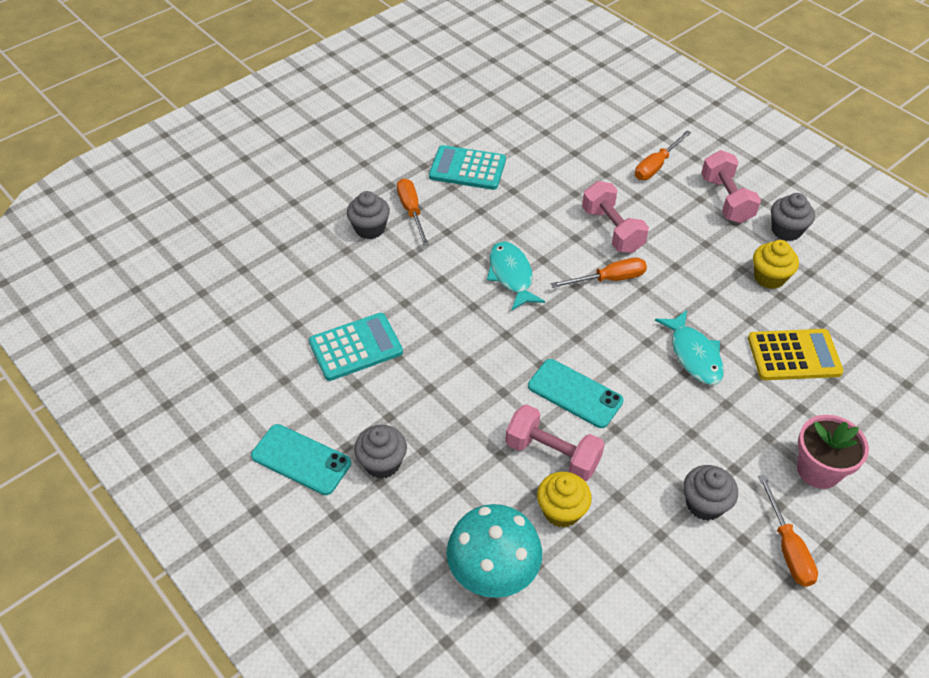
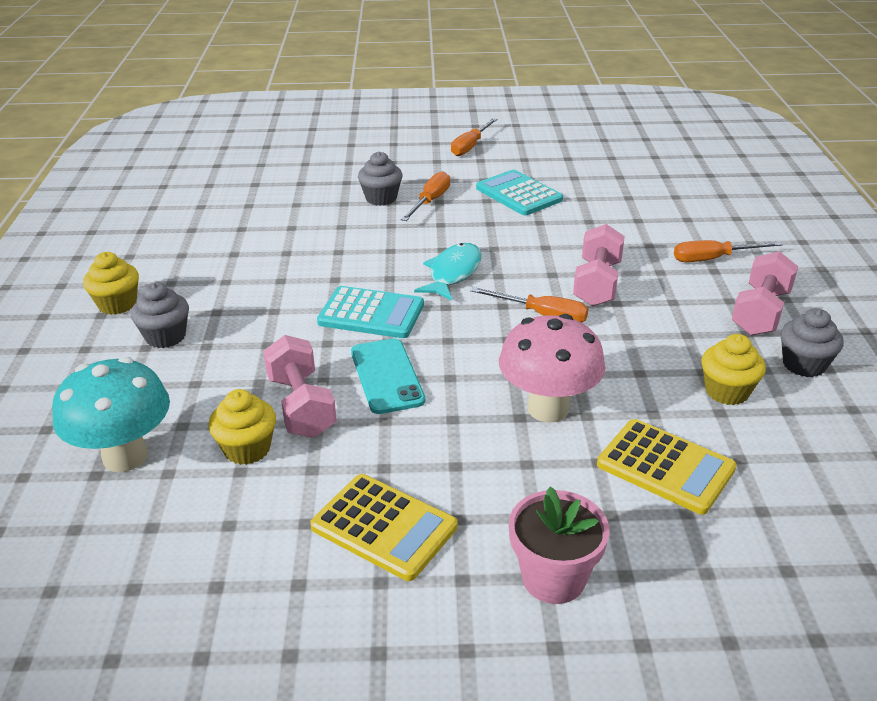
camera: 40 degrees right, 15 degrees down
(301, 459) = (117, 304): turquoise phone -> yellow cupcake
(356, 347) = (259, 260): turquoise calculator -> turquoise calculator (371, 314)
(694, 355) = (548, 408): turquoise fish -> pink mushroom
(704, 504) = (384, 527): grey cupcake -> yellow calculator
(787, 547) = (417, 620): orange screwdriver -> orange screwdriver (470, 146)

